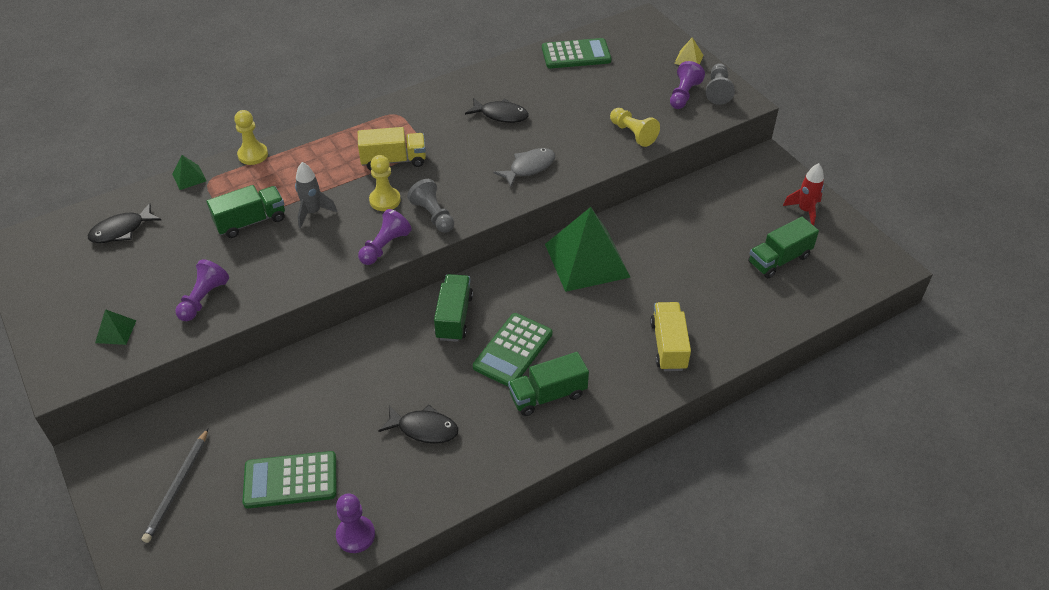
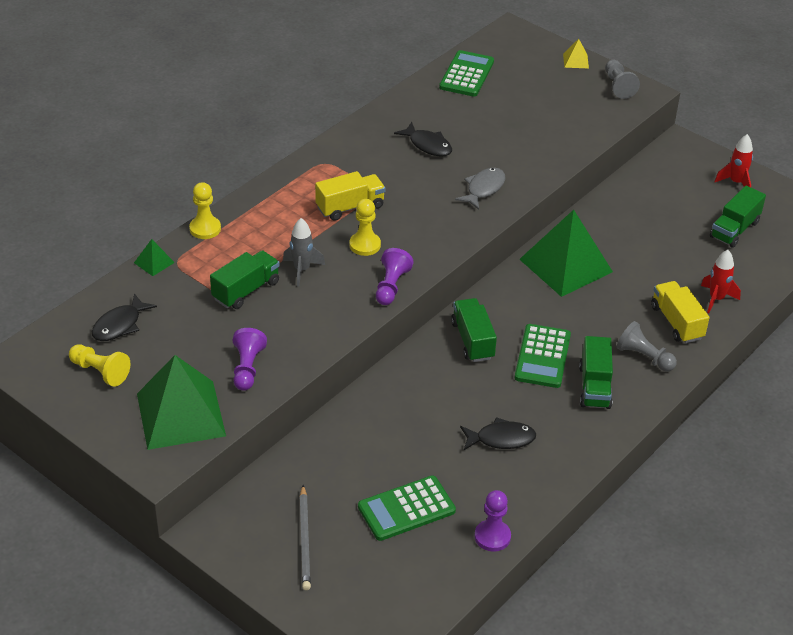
camera: 20 degrees left, 5 degrees down
(115, 331) = (180, 414): green pyramid -> green pyramid, size x2.43
(433, 215) = (419, 249): grey pawn -> grey pawn (644, 357)
(501, 115) = (428, 145): black fish -> black fish turned 45 degrees clockwise
(548, 395) = (594, 386): green truck -> green truck turned 45 degrees counterclockwise
(576, 54) = (466, 74): green calculator -> green calculator turned 45 degrees counterclockwise
(633, 134) = (562, 140): yellow pawn -> yellow pawn (100, 372)
(683, 95) = (589, 95): purple pawn -> none
(723, 330) = (716, 299): none -> red rocket

